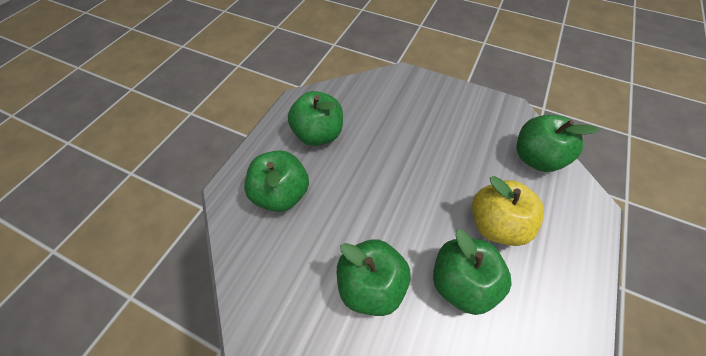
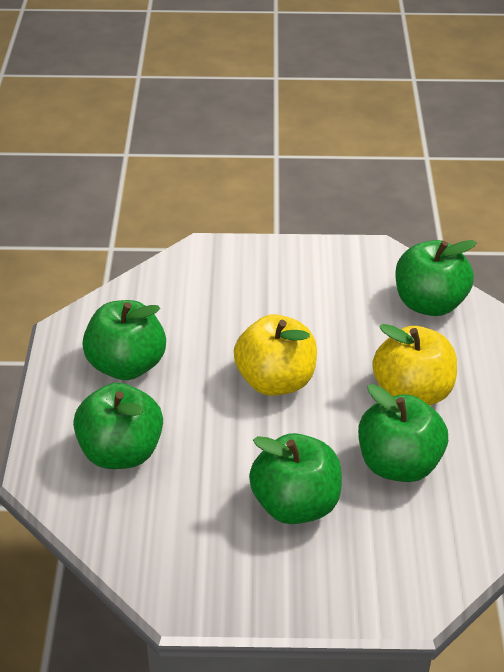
camera: 25 degrees left, 15 degrees down
(404, 179) = (275, 381): none -> yellow apple

